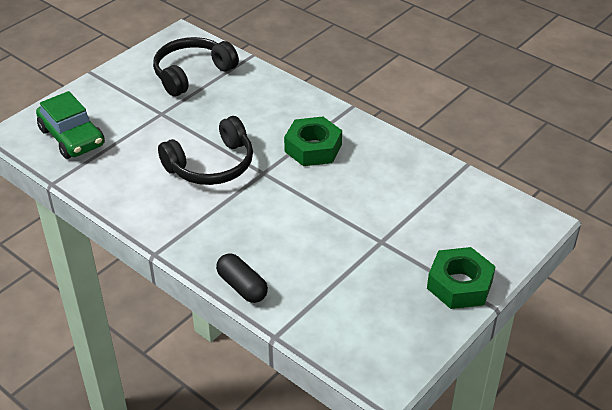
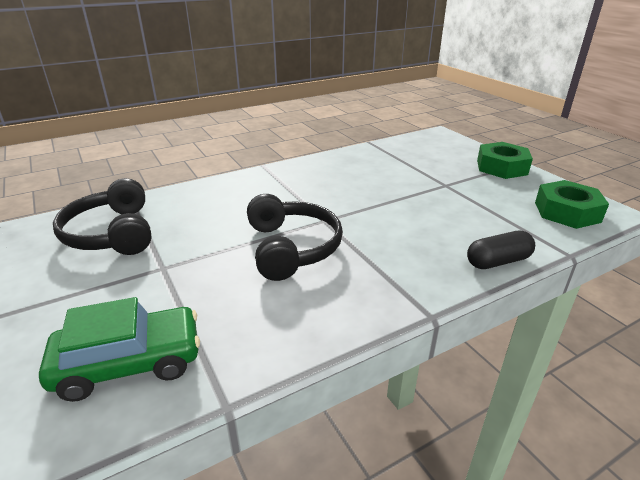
camera: 70 degrees left, 10 degrees down
(313, 148) = (306, 190): green nut -> green nut (567, 212)

